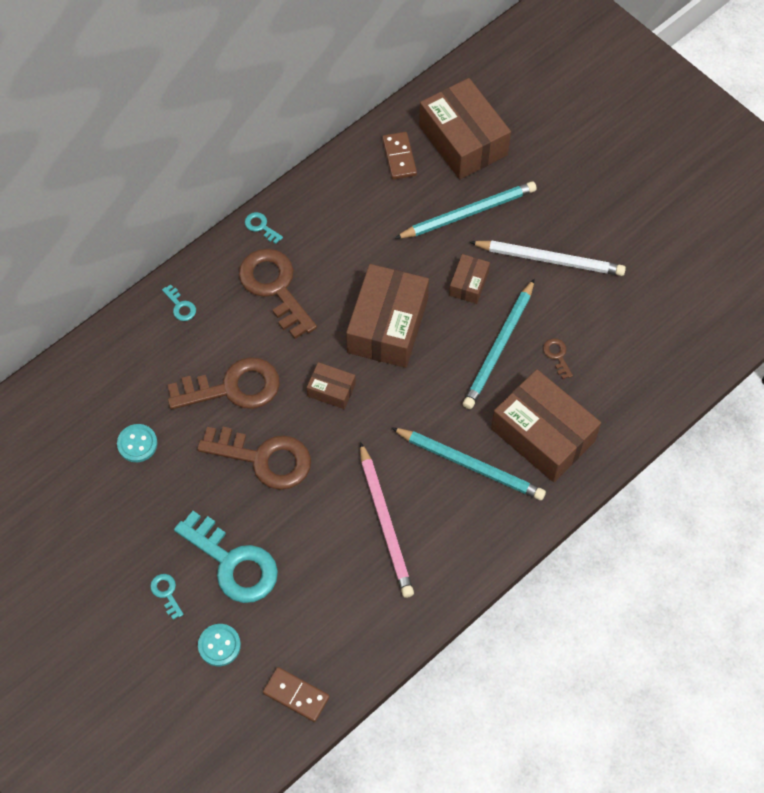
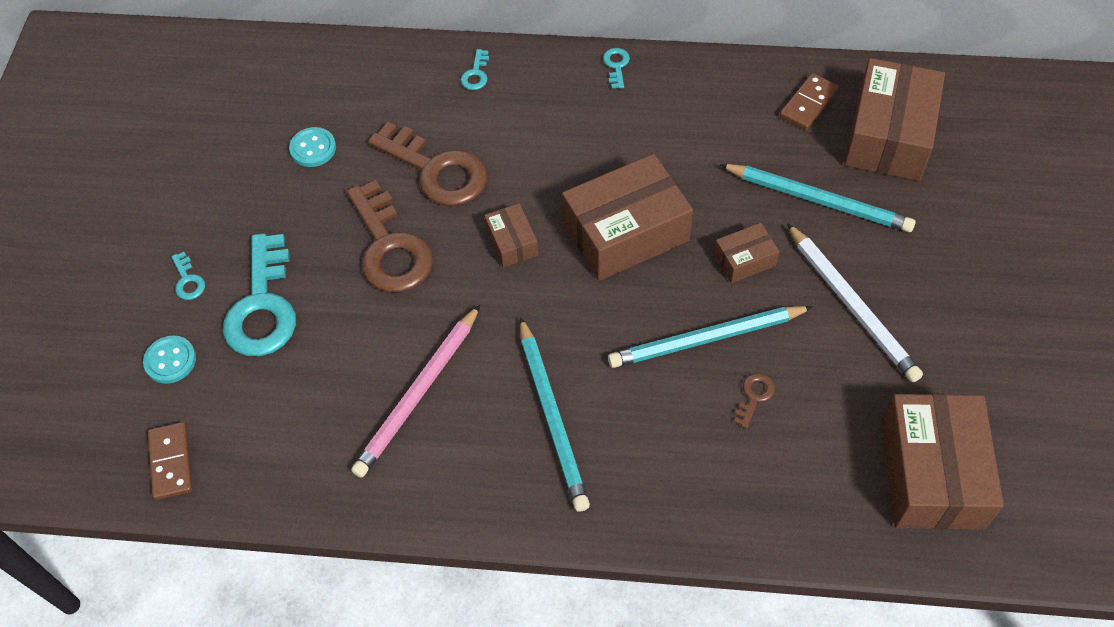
camera: 50 degrees right, 5 degrees down
(166, 593) = (188, 280): turquoise key -> turquoise key turned 135 degrees clockwise
(275, 287) = (568, 121): brown key -> none
(543, 434) = (653, 454): brown box -> brown box (932, 473)

